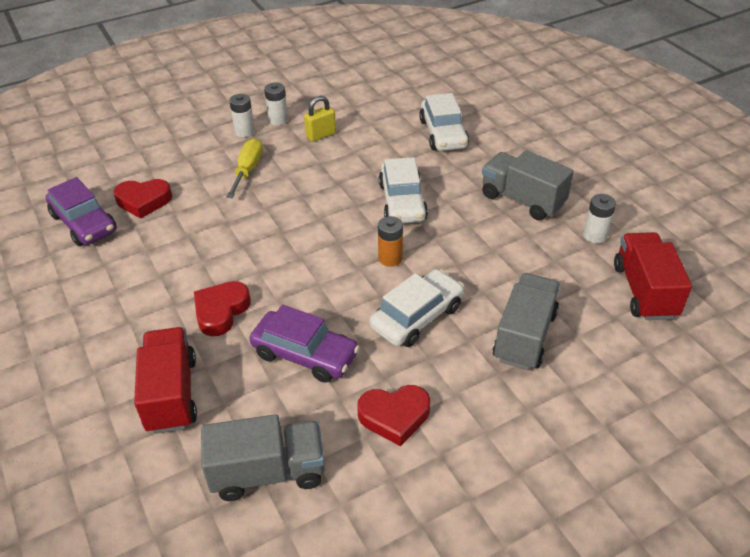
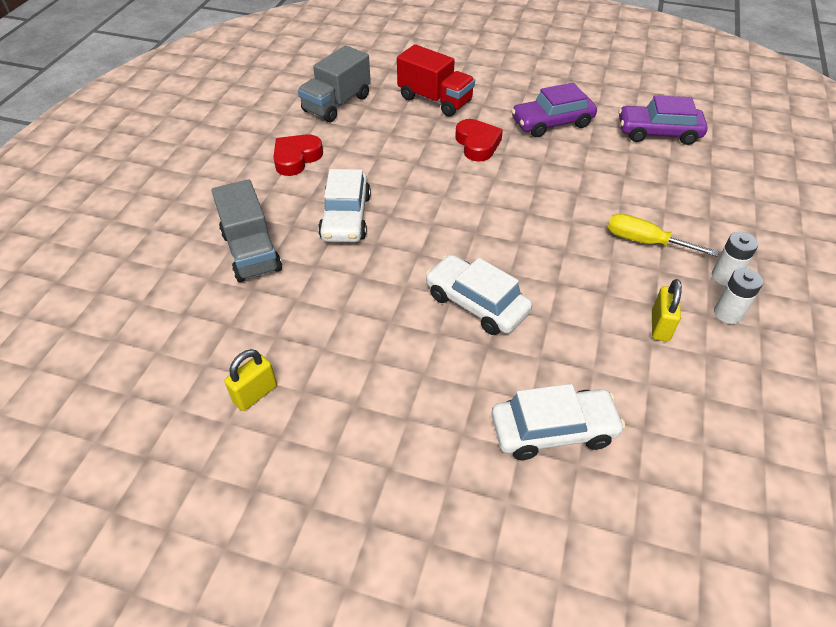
camera: 135 degrees right, 5 degrees up
(144, 201) = (658, 168): red heart -> none
(248, 170) = (644, 241): yellow screwdriver -> yellow screwdriver turned 150 degrees clockwise
(305, 354) = (391, 155): purple car -> purple car (552, 123)
(390, 258) = (418, 245): orange battery -> none
(443, 134) = (553, 430): white car -> white car turned 135 degrees clockwise
(522, 200) = (367, 389): grey truck -> none
(595, 235) = (255, 394): white battery -> yellow padlock
(644, 291) = (168, 357): red truck -> none

